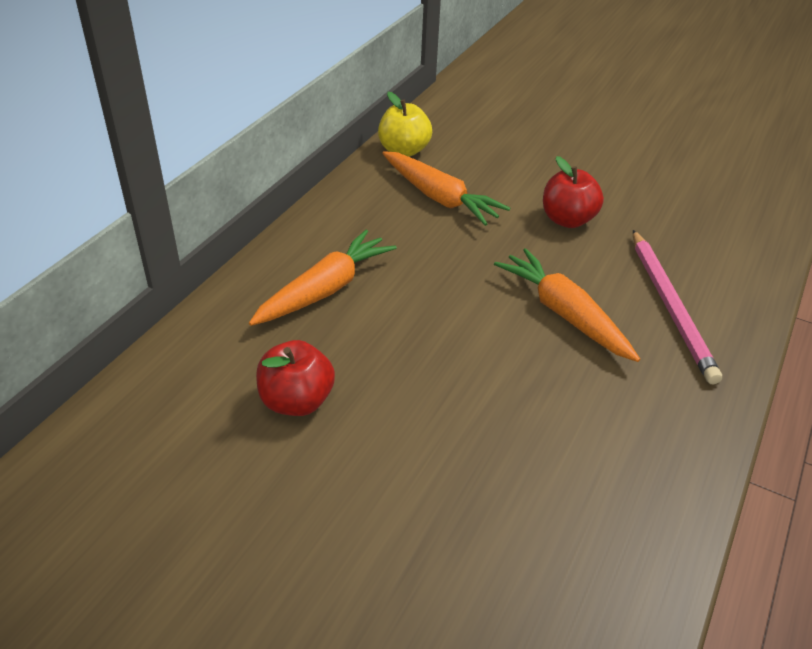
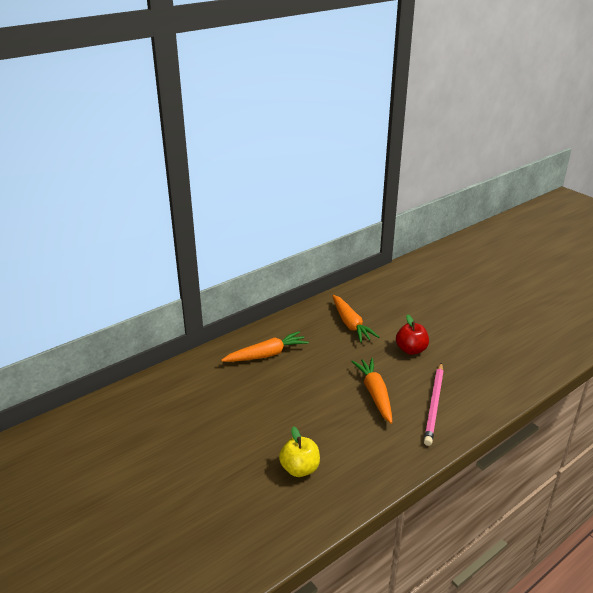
camera: 25 degrees right, 10 degrees down
(296, 401) = (225, 398): red apple -> none
(404, 150) = (348, 296): yellow apple -> yellow apple (300, 469)

